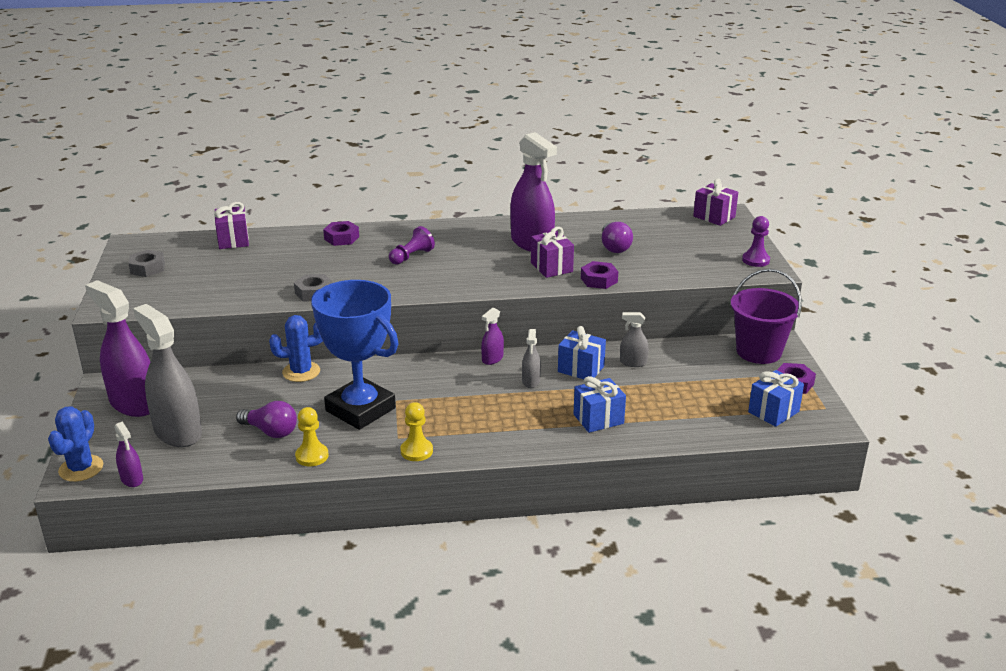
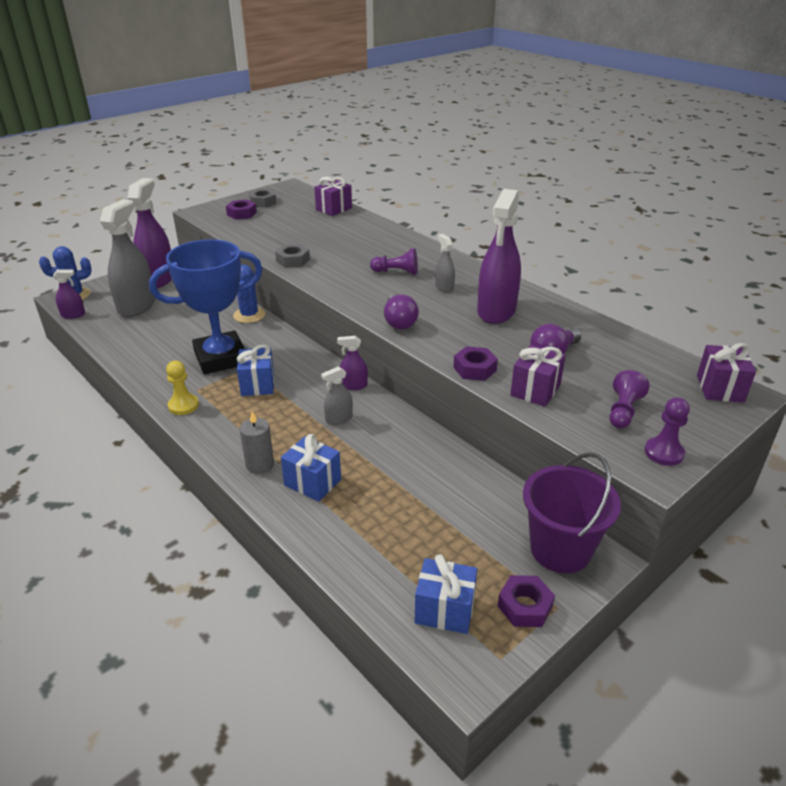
camera: 55 degrees right, 5 degrees up
(132, 479) = (73, 315): purple spray bottle -> purple spray bottle turned 120 degrees counterclockwise
(271, 431) = (163, 336): purple light bulb -> purple light bulb (399, 322)
(301, 372) = (249, 315): blue cactus -> blue cactus turned 45 degrees clockwise
(312, 456) = (144, 364): yellow pawn -> none
(341, 238) = (388, 238): purple nut -> purple nut (242, 214)
(360, 409) = (221, 358): blue trophy -> blue trophy turned 60 degrees clockwise
(550, 436) = (260, 465): none -> grey candle
(551, 267) = (465, 336): purple gift -> purple gift (535, 390)
(581, 369) = (388, 438): blue gift -> blue gift (257, 384)
(633, 362) = (434, 465): grey spray bottle -> grey spray bottle (444, 287)
(704, 253) = (623, 411): none -> purple pawn

